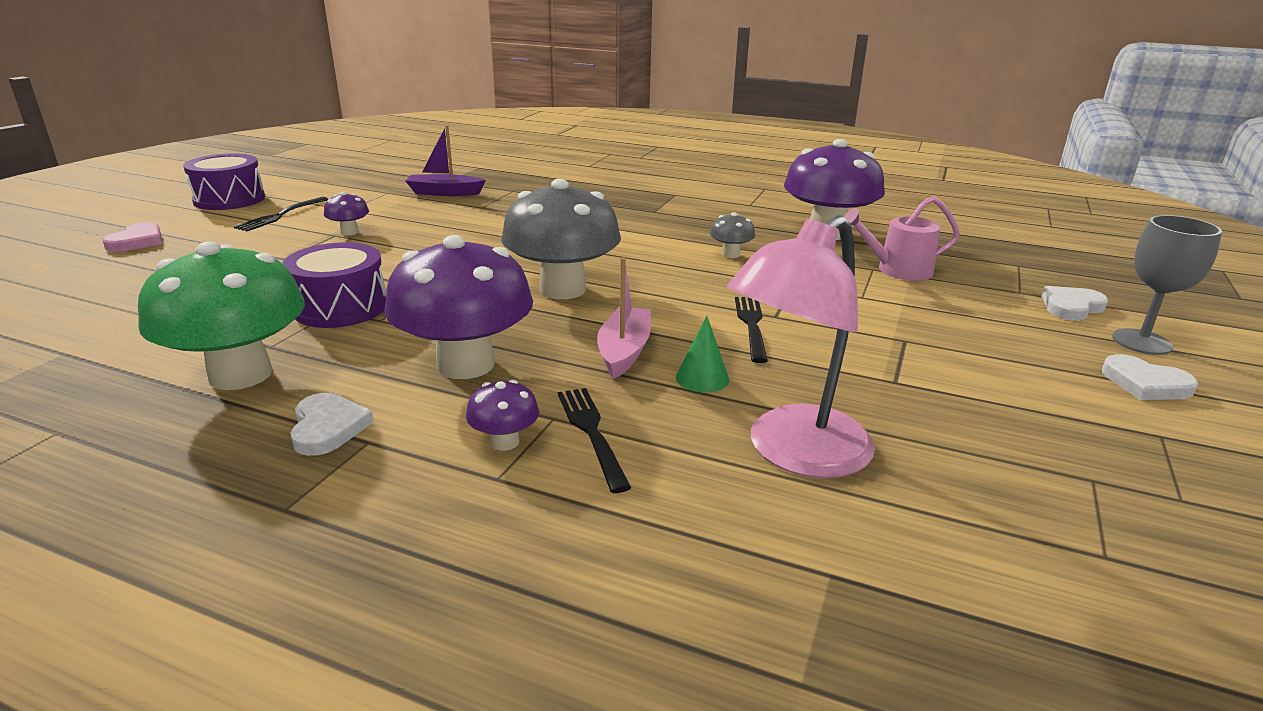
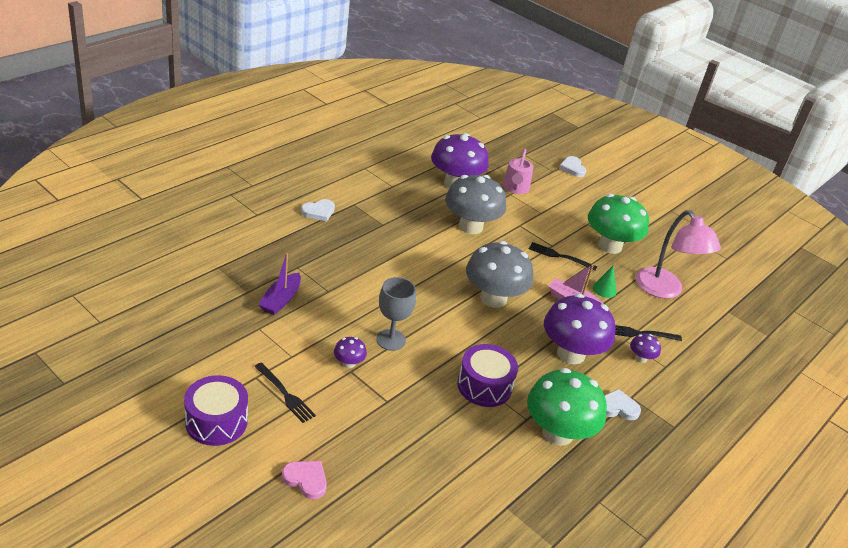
camera: 75 degrees left, 10 degrees up
(730, 254) = (470, 226): grey mushroom -> grey mushroom, size x2.30
(866, 370) = (610, 246): none -> green mushroom
(1141, 342) = (607, 172): grey goblet -> grey goblet (391, 340)
(1145, 384) = (638, 192): white heart -> white heart (319, 212)

